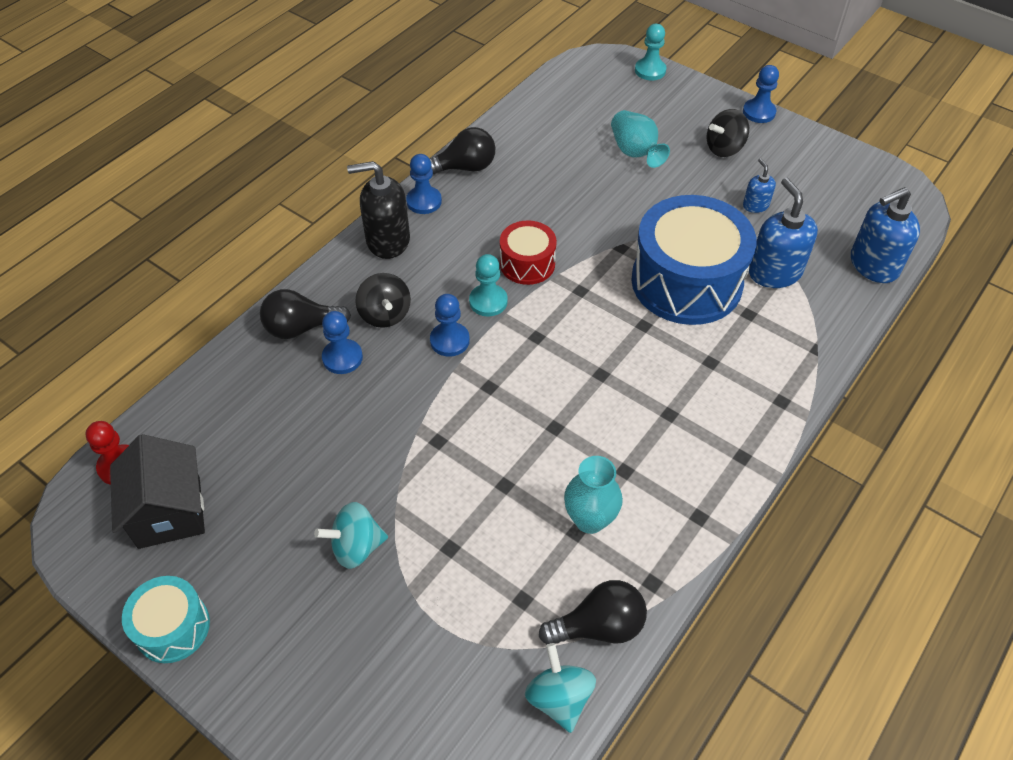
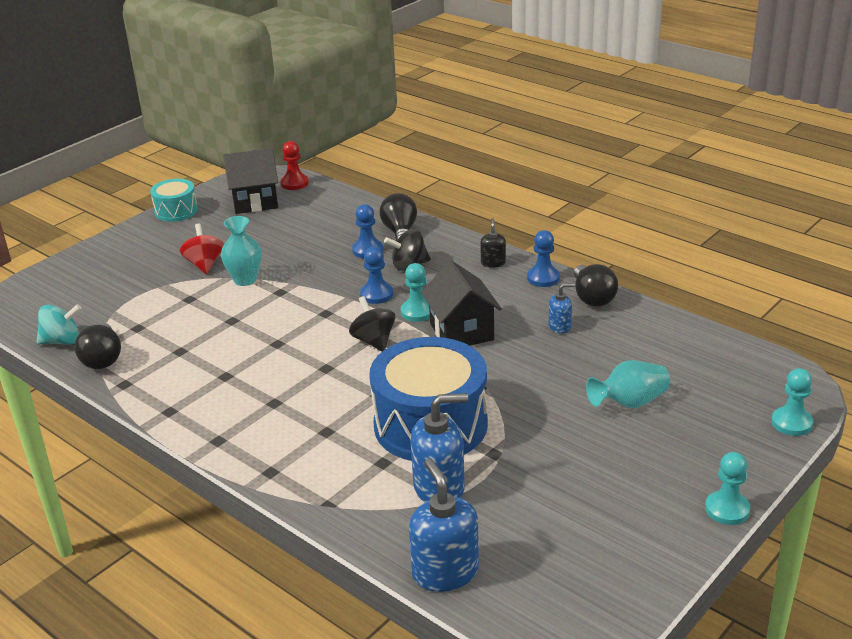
camera: 95 degrees right, 20 degrees down
(356, 547) = (204, 264): turquoise spinning top -> red spinning top
(387, 240) = (493, 263): black soap dispenser -> black soap dispenser, size x0.52
(527, 264) = (461, 332): red drum -> black house
(590, 519) = (188, 357): turquoise vase -> turquoise vase (245, 280)
(724, 148) = (647, 471): black spinning top -> black spinning top (374, 341)
(755, 205) = (547, 486): blue soap dispenser -> blue soap dispenser (560, 326)
(759, 112) = (727, 509): blue pawn -> turquoise pawn

